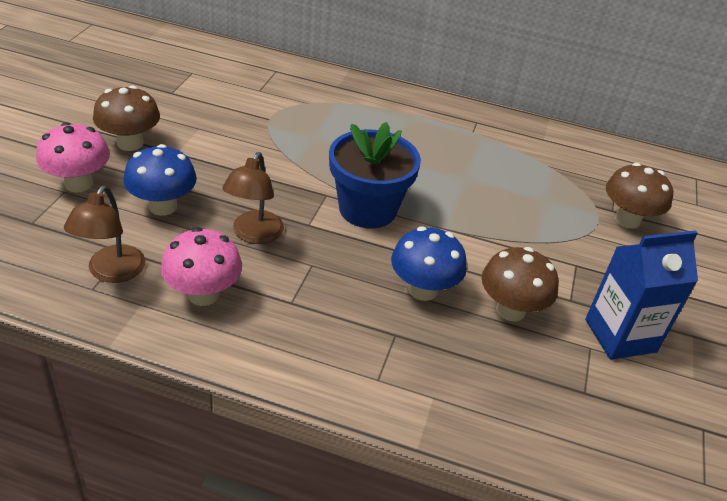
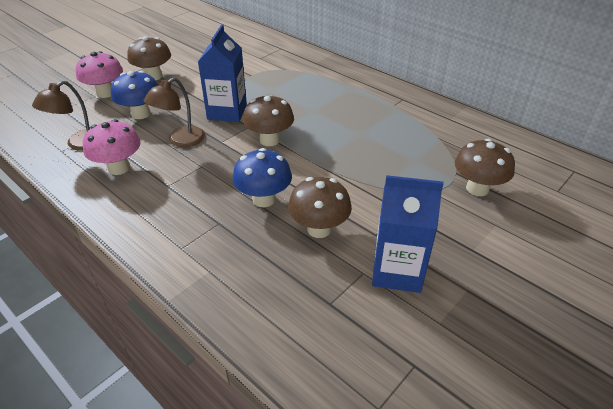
camera: 30 degrees right, 0 degrees up
(281, 180) = (227, 112): none -> blue carton
(367, 209) = (269, 140): blue flower pot -> brown mushroom

